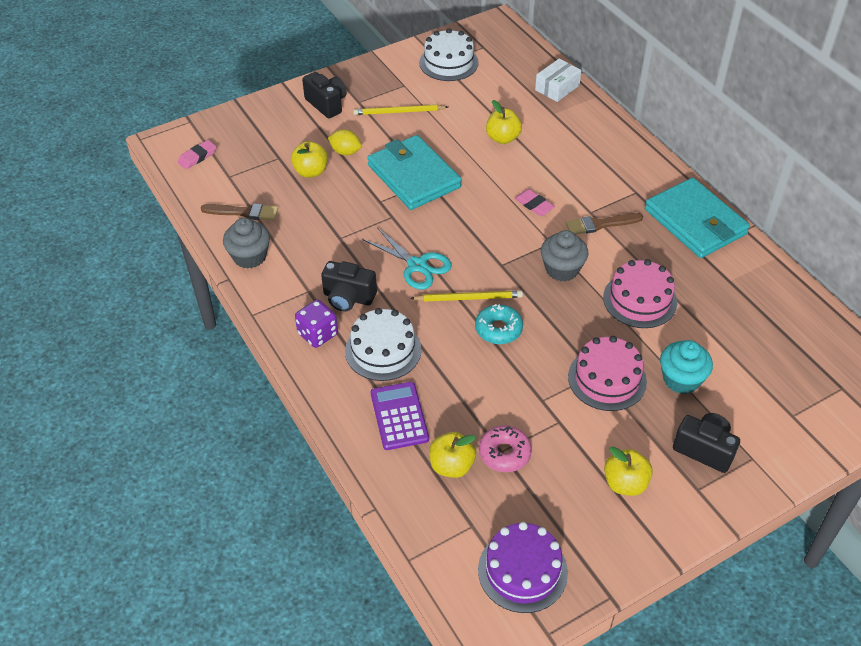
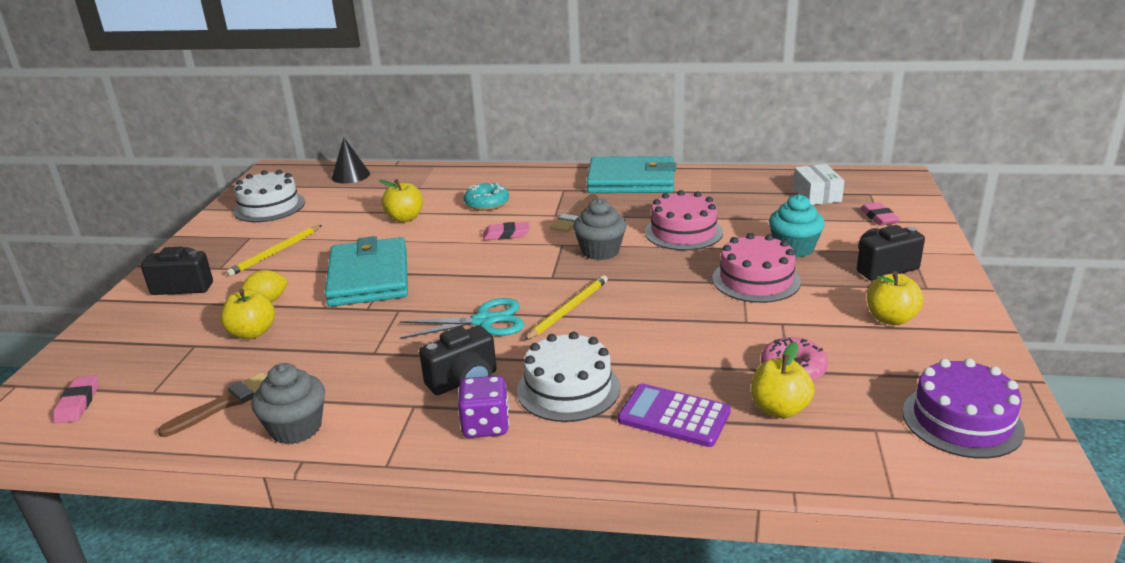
camera: 50 degrees left, 20 degrees down
(413, 176) = (369, 277): turquoise wallet -> turquoise wallet turned 75 degrees clockwise
(498, 329) = (629, 309): turquoise donut -> turquoise donut (487, 203)
(532, 66) = (350, 175): none -> black cone
(557, 88) = (395, 175): white box -> white box (816, 195)
(797, 412) = (878, 217): none -> pink eraser

